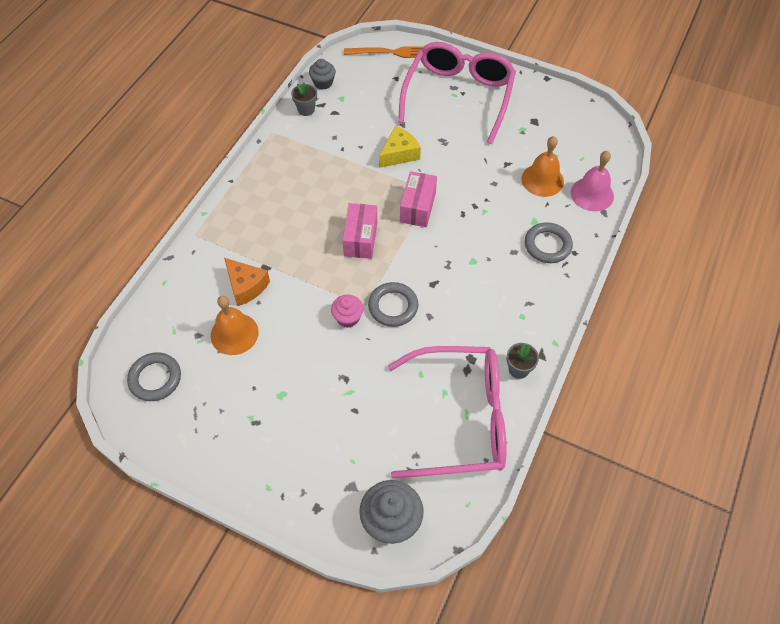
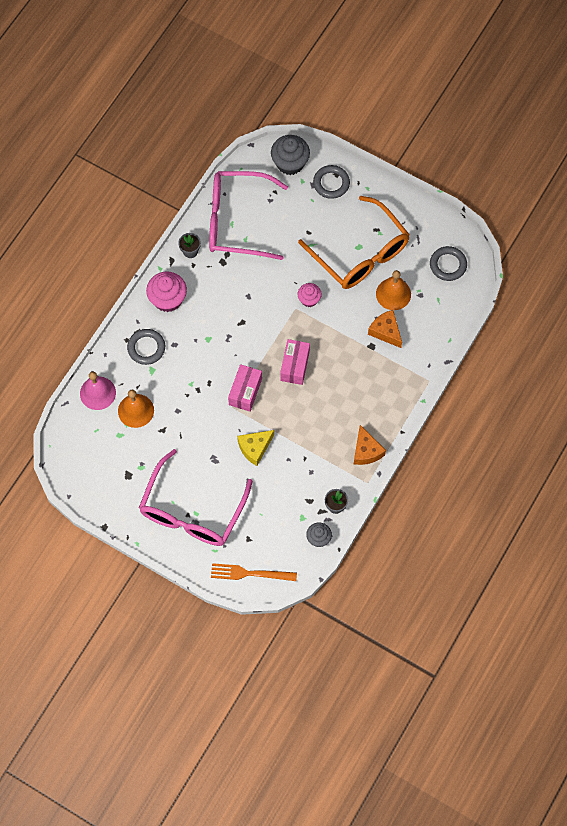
camera: 175 degrees left, 10 degrees up
(272, 160) = (366, 451): none -> orange cheese
(278, 385) = (360, 254): none -> orange glasses
(393, 306) = (274, 306): grey ring -> grey ring (331, 183)
(534, 304) = (168, 299): none -> pink cupcake

